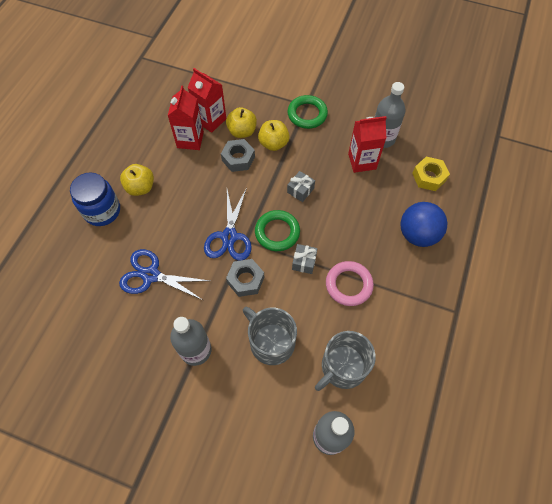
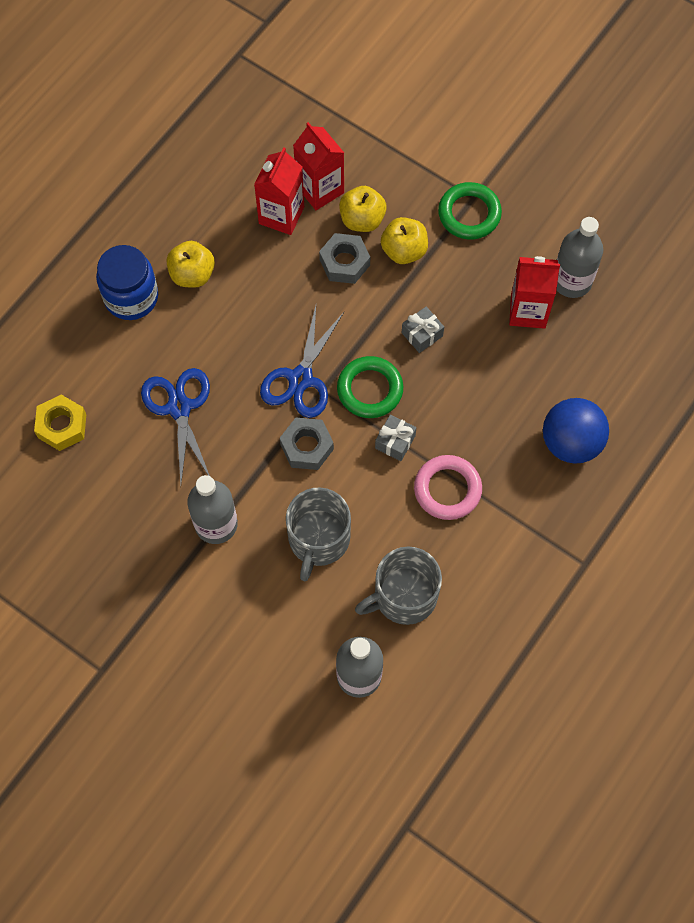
camera: 15 degrees right, 5 degrees up
(151, 275) = (179, 408): blue scissors -> blue scissors turned 45 degrees clockwise
(271, 342) = (318, 539): grey mug -> grey mug turned 135 degrees counterclockwise
(429, 177) = (620, 359): yellow nut -> yellow nut (62, 426)

